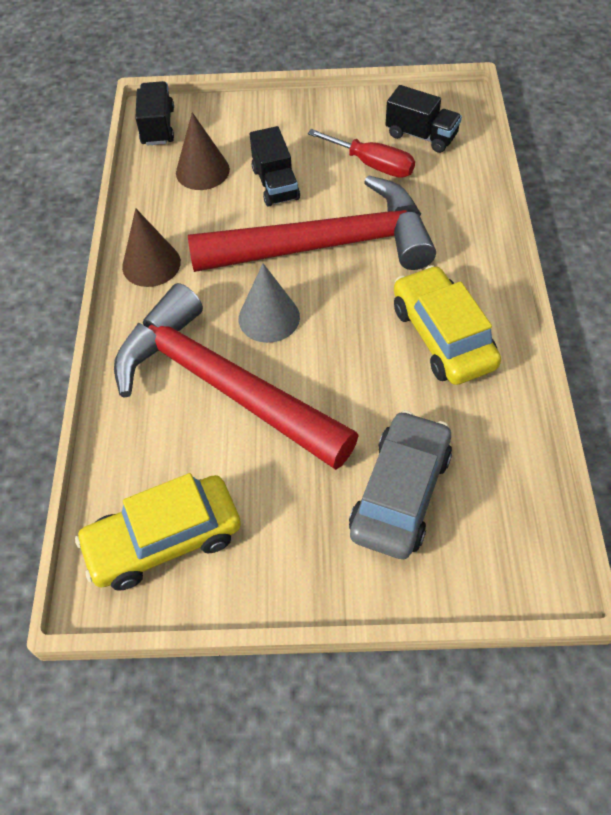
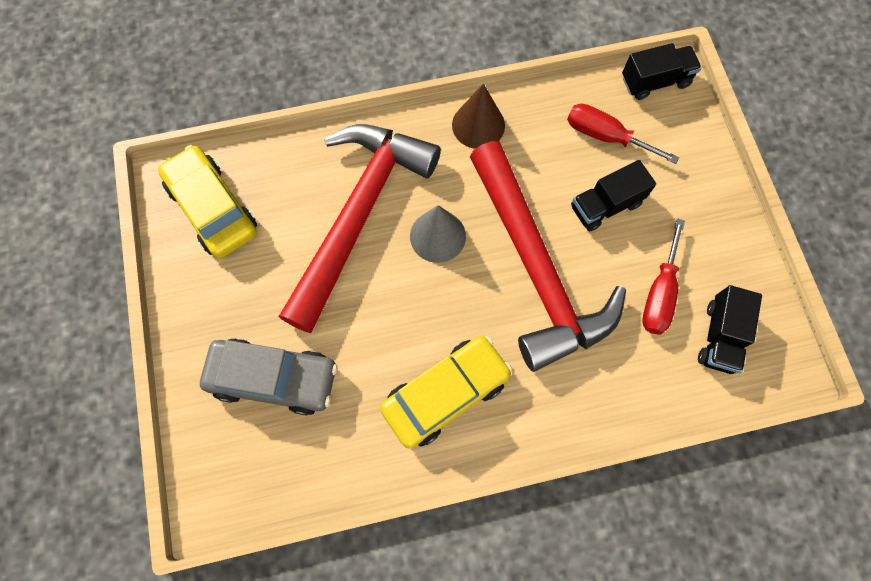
camera: 75 degrees right, 15 degrees up
(202, 171) = (605, 136): brown cone -> red screwdriver

